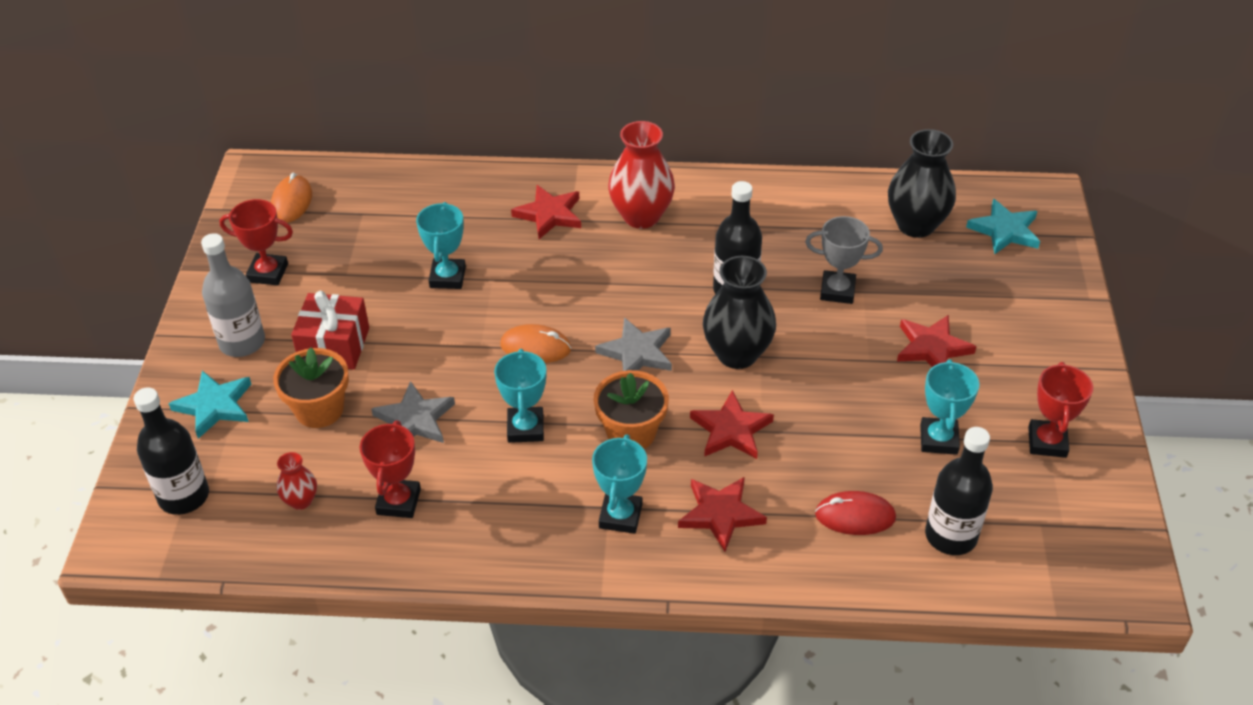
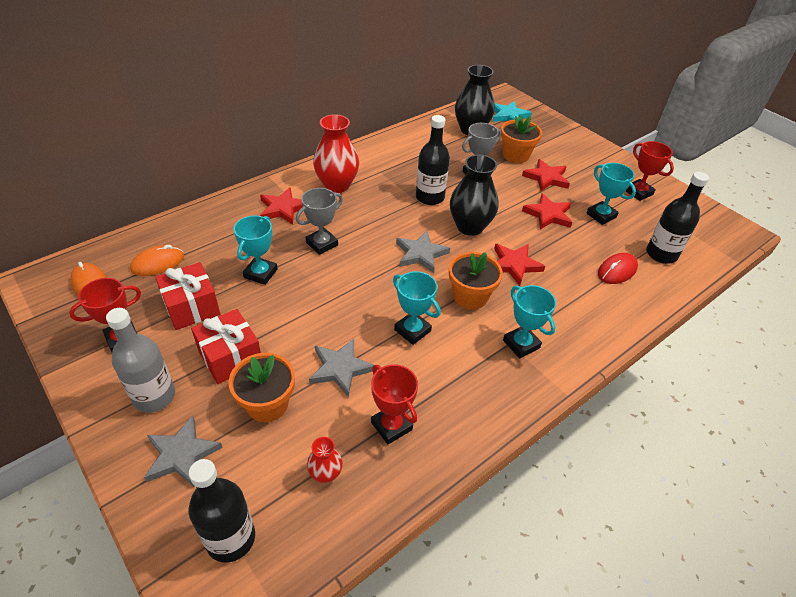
camera: 45 degrees left, 0 degrees up
(214, 406) = (181, 454): turquoise star -> grey star
(351, 276) = (191, 307): none -> red gift
(447, 277) = (260, 273): turquoise trophy -> turquoise trophy turned 60 degrees clockwise
(535, 347) = (362, 282): orange mouse -> orange mouse (158, 263)
(543, 279) = (322, 244): none -> grey trophy
(720, 514) = (564, 309): red star -> red star (548, 214)
(931, 294) = (515, 155): none -> orange flower pot

